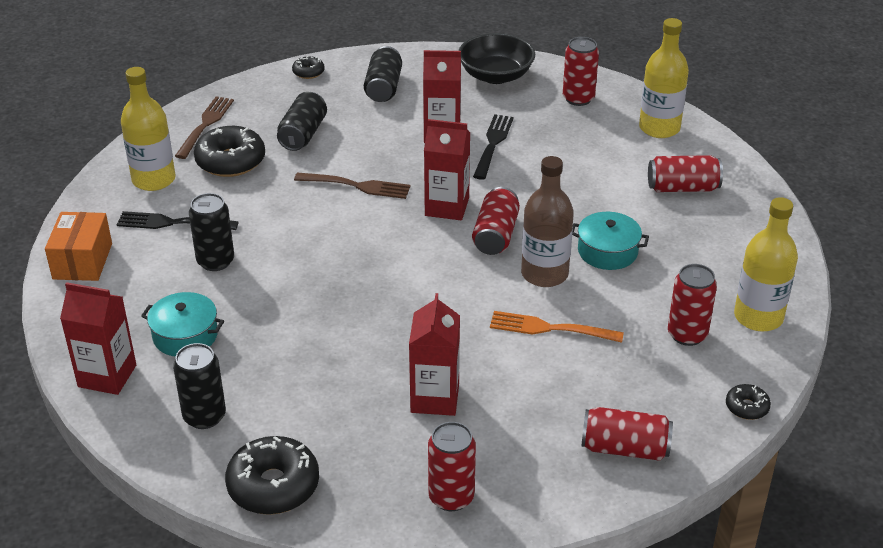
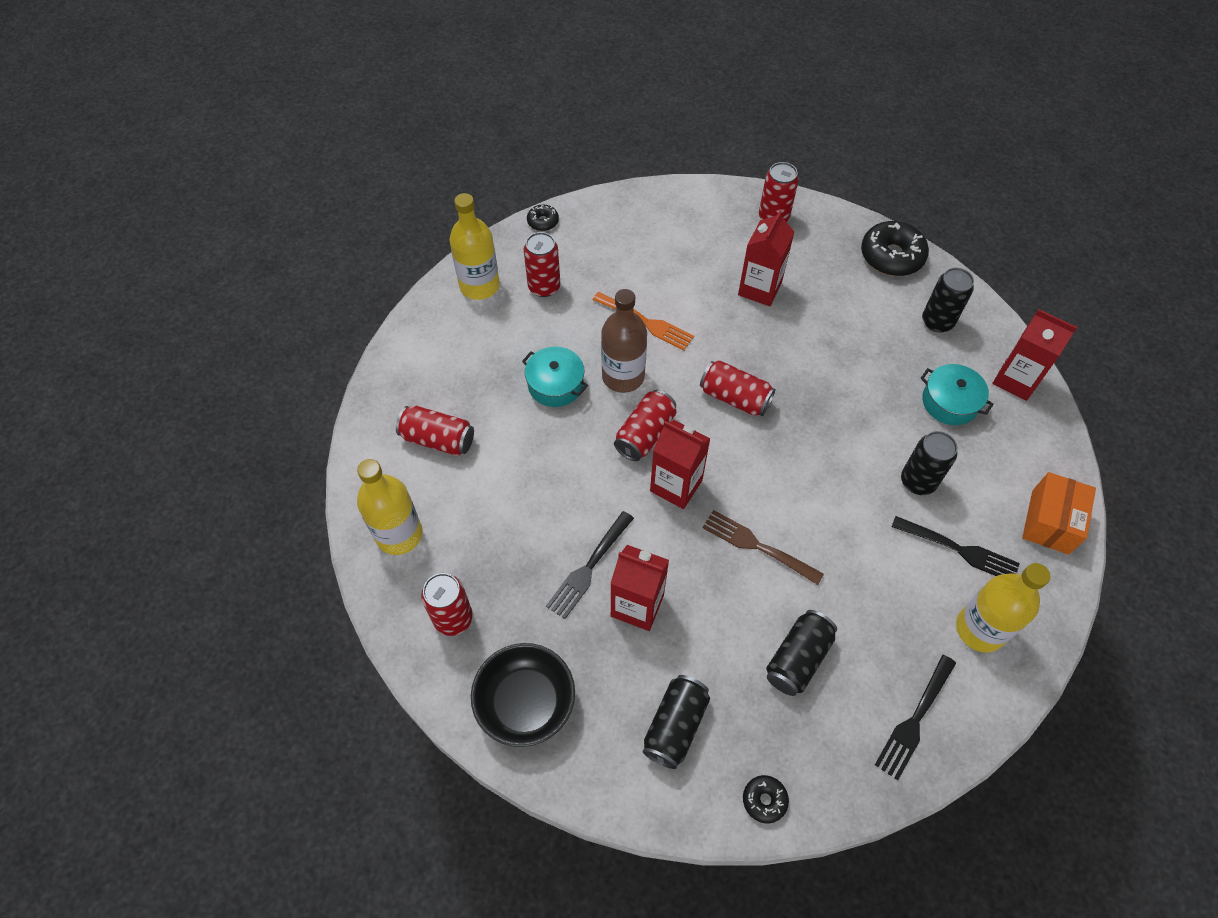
camera: 160 degrees left, 20 degrees up
(205, 125) = (915, 719): brown fork -> black fork
(230, 161) = (889, 635): black donut -> none
(624, 448) = (643, 217): red can -> red can (735, 398)

